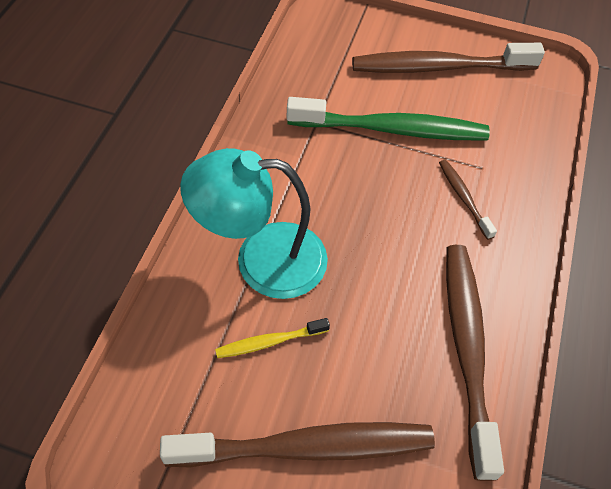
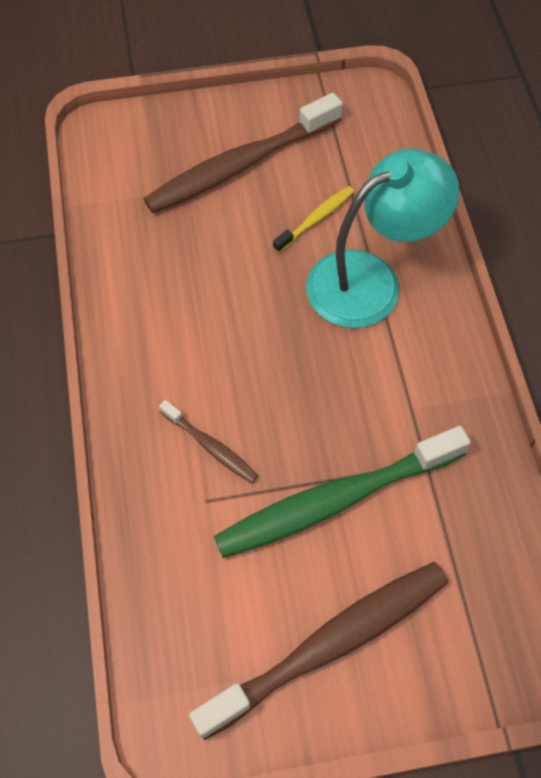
camera: 155 degrees right, 5 degrees up
(467, 349) = (145, 290): brown toothbrush -> none

